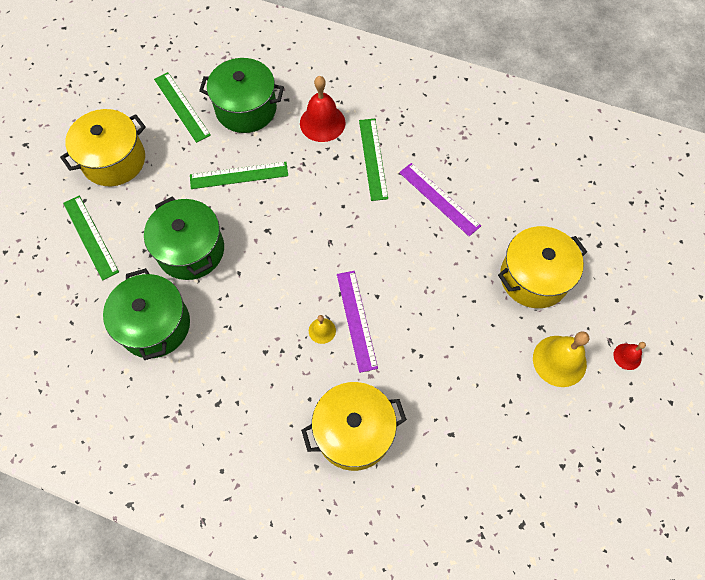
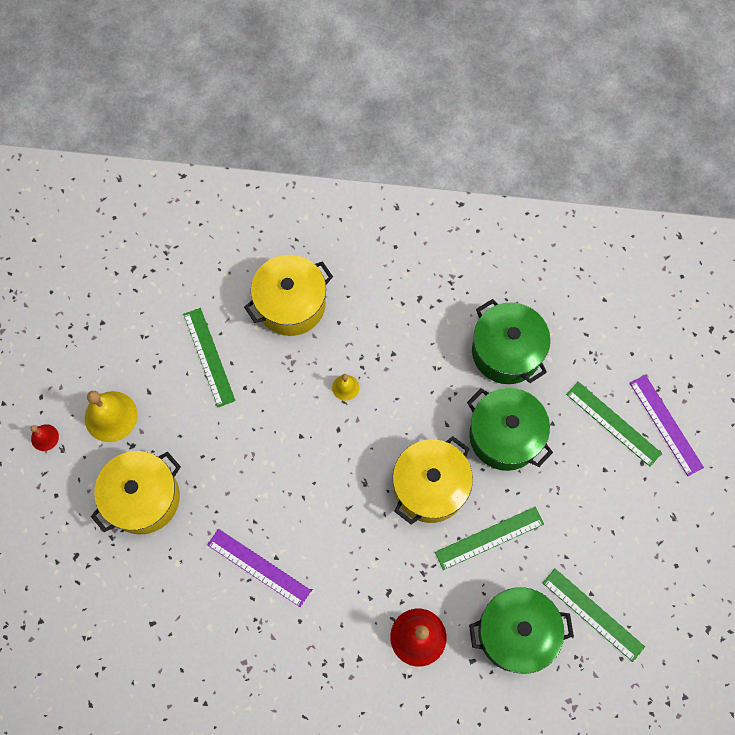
camera: 165 degrees right, 5 degrees up
(114, 160) = (635, 520): yellow pot -> yellow pot (430, 487)
(356, 320) = (314, 406): purple ruler -> purple ruler (665, 425)
(373, 158) = (345, 601): green ruler -> green ruler (209, 357)

